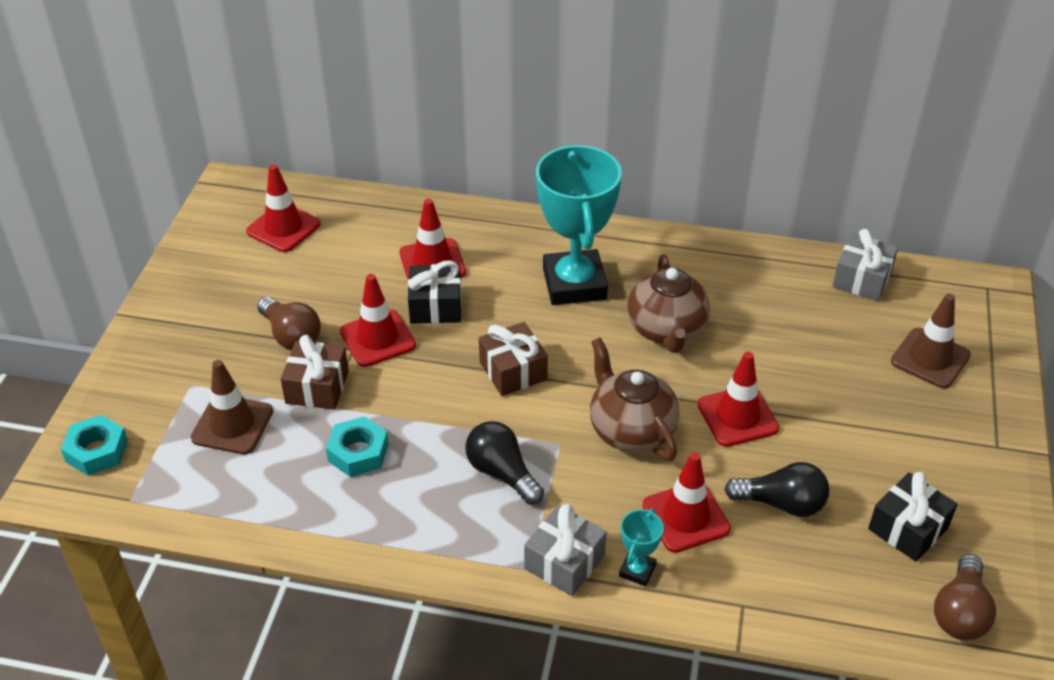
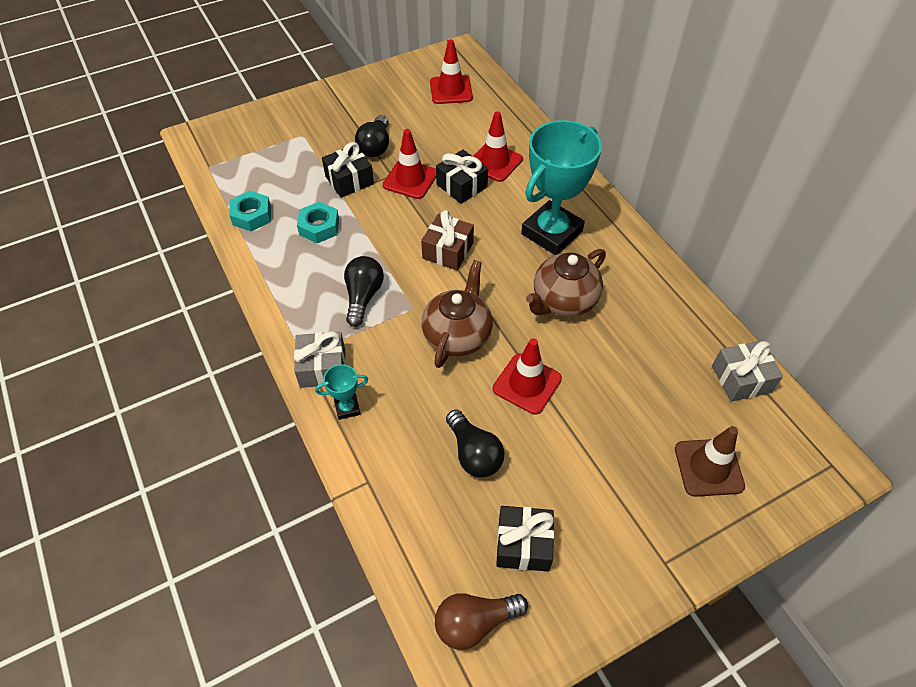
camera: 50 degrees right, 10 degrees up
(97, 451) = (228, 134): turquoise nut -> turquoise nut (252, 215)
(232, 425) = (291, 167): brown traffic cone -> none
(291, 336) = (375, 146): brown light bulb -> black light bulb
(317, 387) = (349, 180): brown gift -> black gift
(686, 517) = (413, 407): red traffic cone -> none

